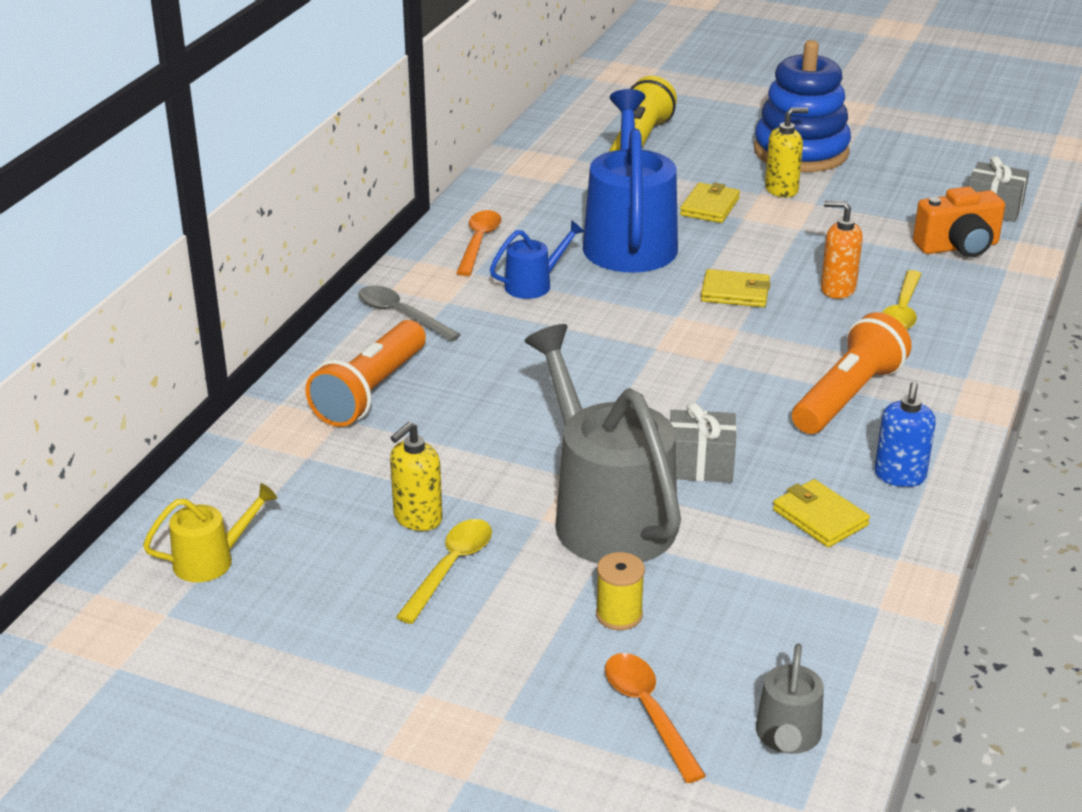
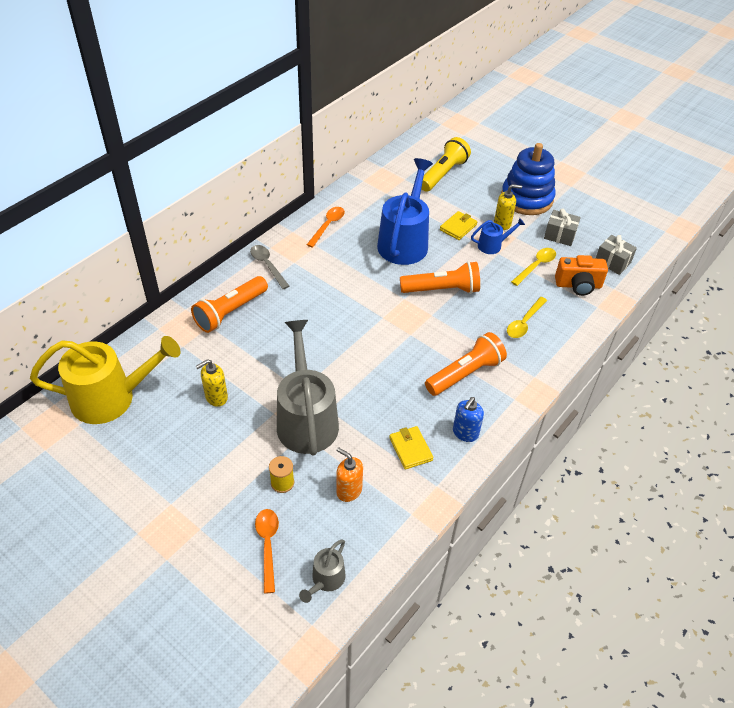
camera: 15 degrees right, 15 degrees up
(212, 560) = (112, 398): yellow watering can -> yellow watering can, size x2.16
(450, 568) = (217, 432): yellow spoon -> yellow spoon (536, 266)
(534, 284) = (342, 260): blue watering can -> blue watering can (493, 245)
(700, 465) = (367, 399): grey gift -> grey gift (560, 235)
(735, 292) = (442, 290): yellow wallet -> orange flashlight
(837, 289) = (497, 300): orange soap dispenser -> orange soap dispenser (349, 490)

